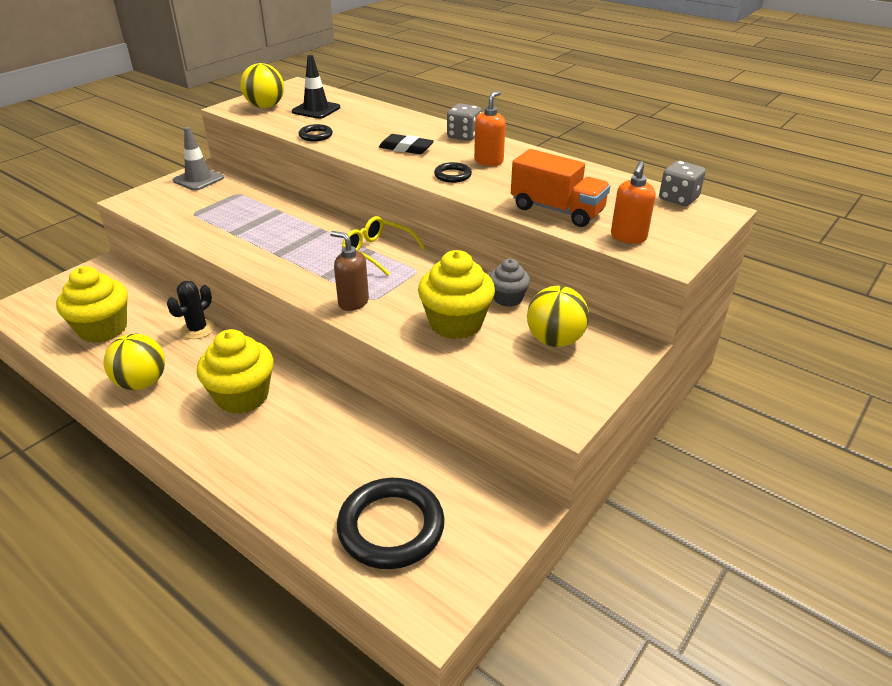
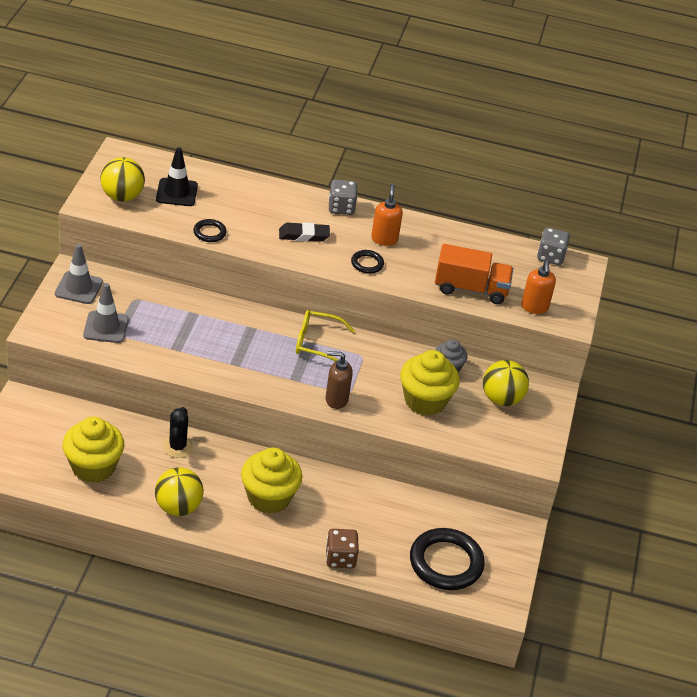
camera: 30 degrees left, 5 degrees up
(189, 207) = (106, 327): none -> grey traffic cone
(263, 483) = (340, 558): none -> brown dice

